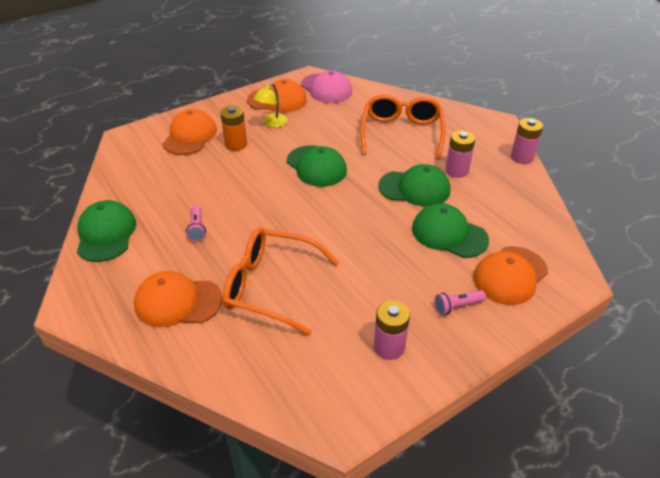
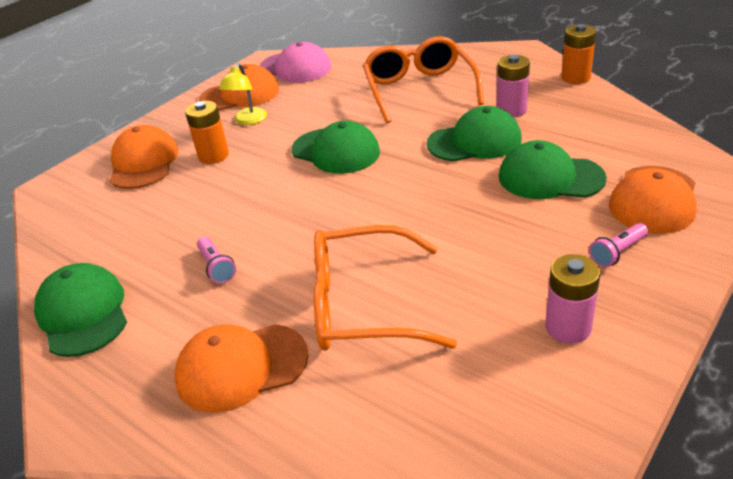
camera: 15 degrees left, 5 degrees down
(521, 157) = (575, 77): pink battery -> orange battery

